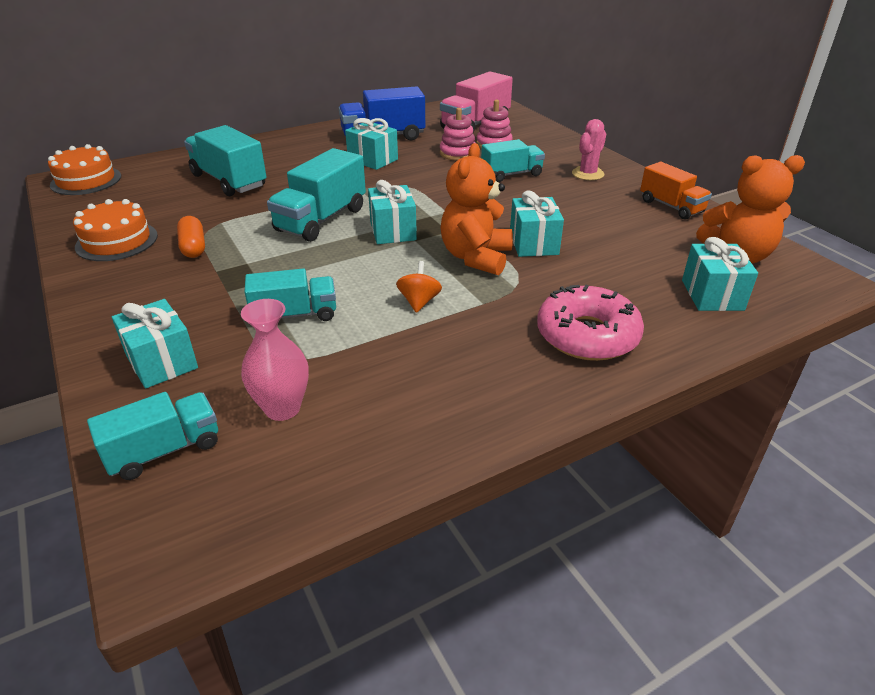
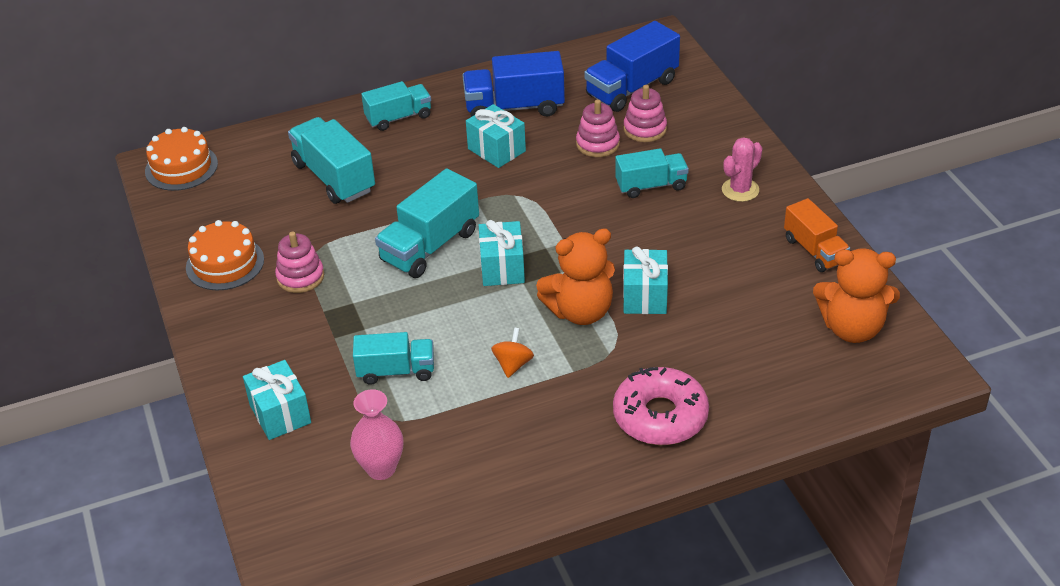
camera: 10 degrees right, 5 degrees up
(164, 450) = (288, 498): turquoise truck -> turquoise truck (398, 117)
(193, 247) = (300, 277): orange capsule -> pink stacking toy
(475, 124) = (632, 88): pink truck -> blue truck
(476, 257) = (580, 311): orange teddy bear -> orange teddy bear turned 135 degrees counterclockwise
(712, 295) = (800, 378): turquoise gift -> none

